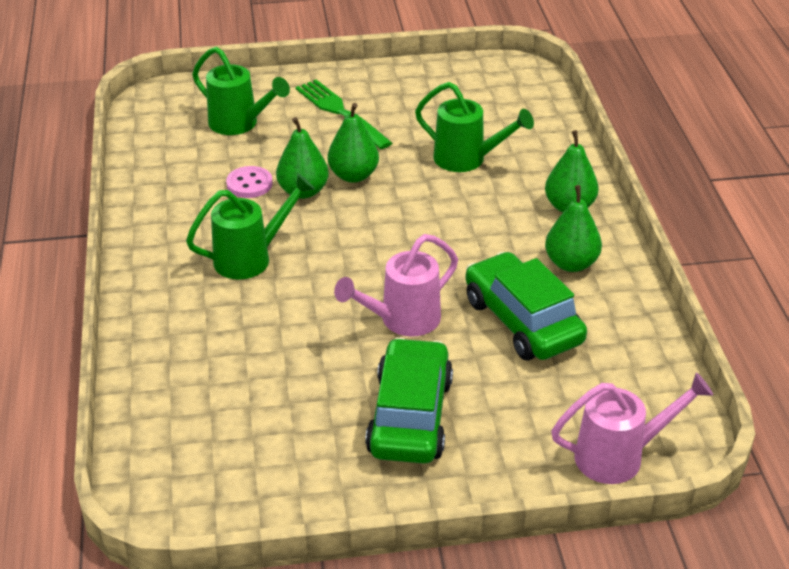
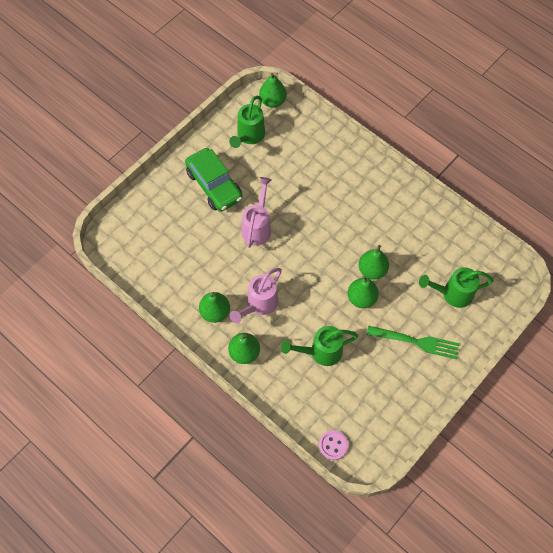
camera: 140 degrees right, 25 degrees up
(154, 486) = (272, 101): none -> green pear
(249, 184) = (400, 257): pink button -> pink button (333, 445)
(250, 258) = (350, 215): green watering can -> green watering can (249, 136)
(522, 321) = (210, 262): green car -> none
(619, 456) = (126, 221): pink watering can -> pink watering can (259, 304)

